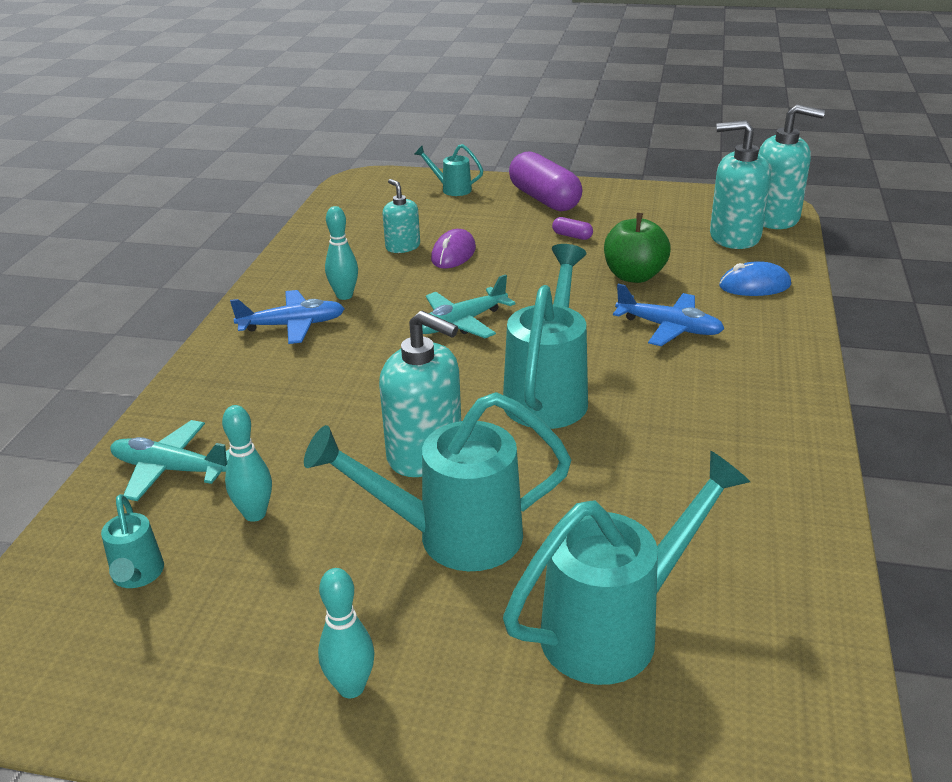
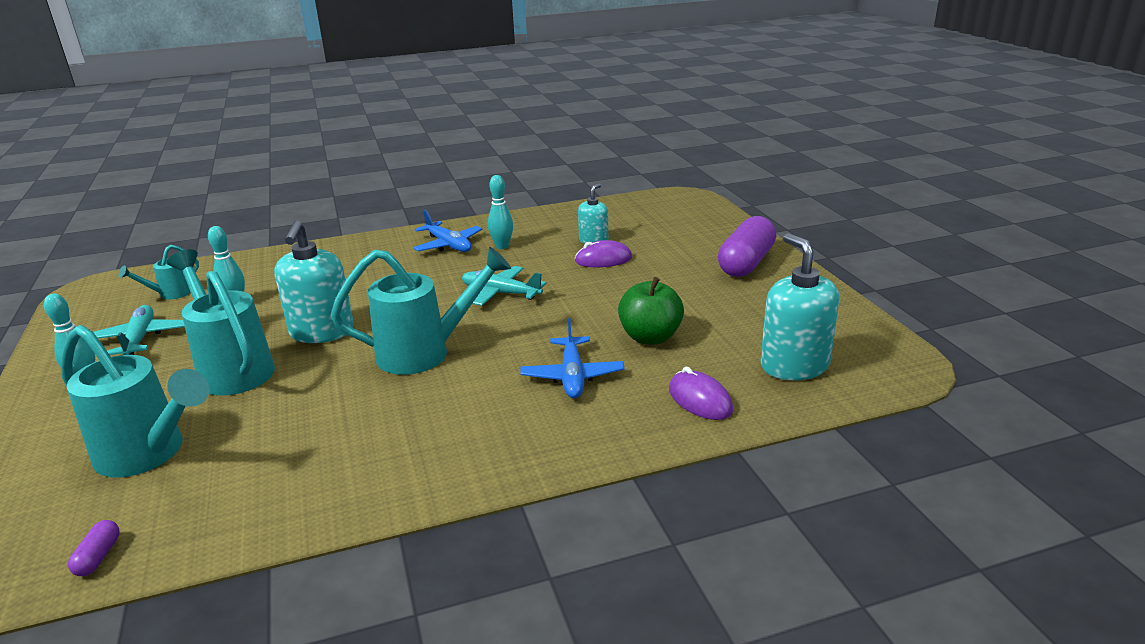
camera: 60 degrees right, 5 degrees down
(170, 469) = (269, 268): turquoise plane -> turquoise plane (140, 339)
(451, 189) = (712, 227): turquoise watering can -> none
(572, 236) = (691, 292): purple capsule -> purple capsule (98, 557)
(754, 286) = (700, 400): blue mouse -> purple mouse
(775, 218) = (872, 378): turquoise soap dispenser -> none

